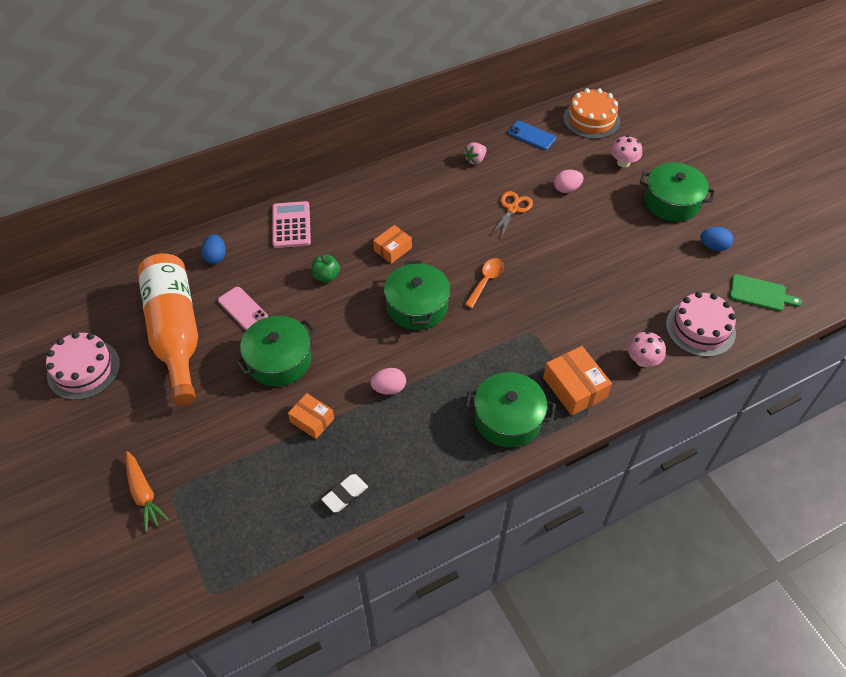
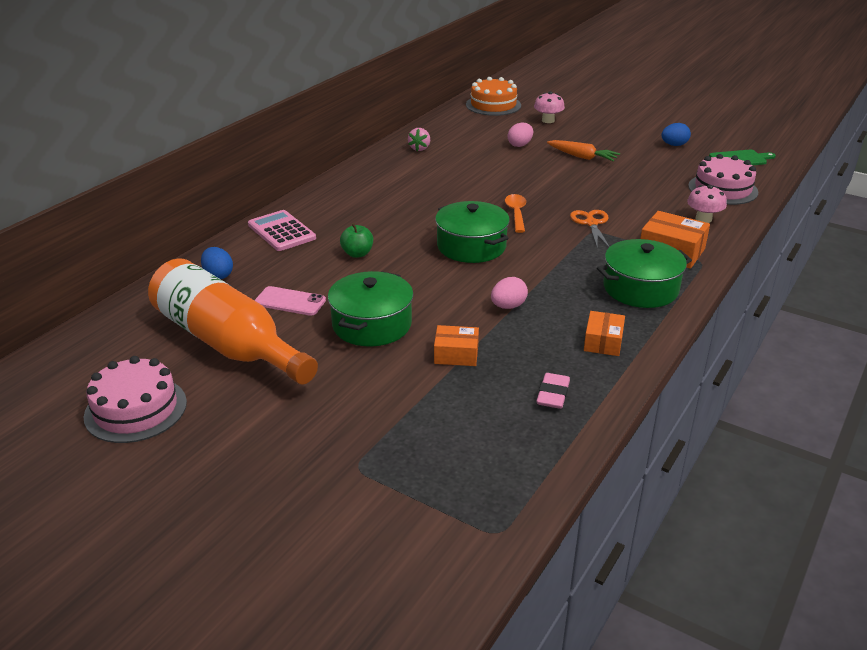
camera: 30 degrees left, 20 degrees down
(144, 494) = (324, 483): orange carrot -> orange carrot (582, 157)
(345, 494) = (553, 394): white eraser -> pink eraser
(392, 249) = (405, 218): orange box -> orange box (603, 342)
(513, 208) = (487, 167): orange scissors -> orange scissors (591, 223)
(531, 136) = (453, 124): blue phone -> none
(671, 202) = (612, 131): green pot -> none

